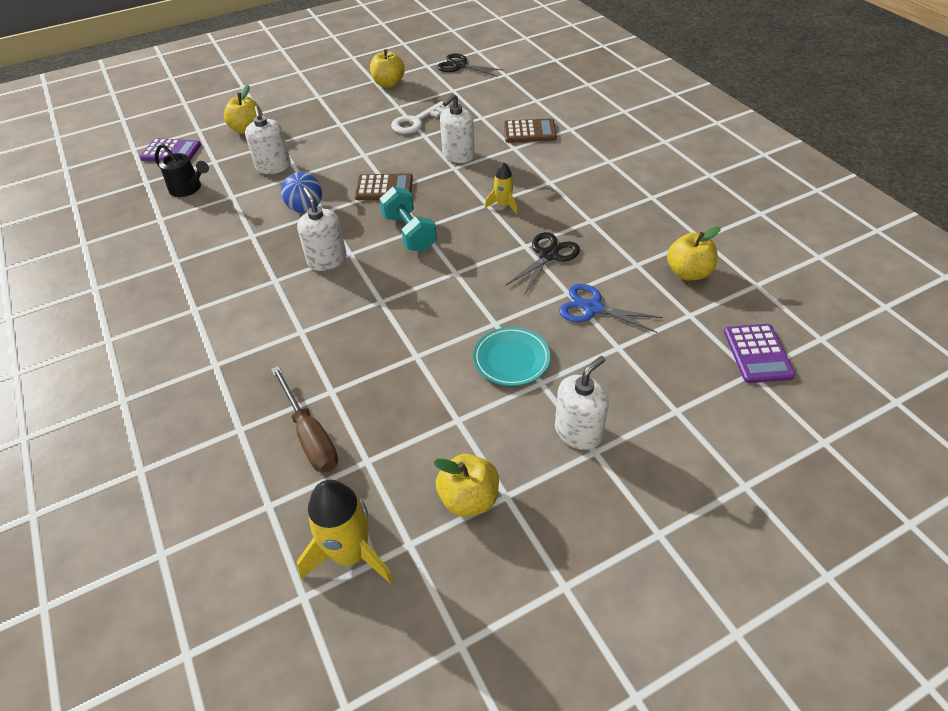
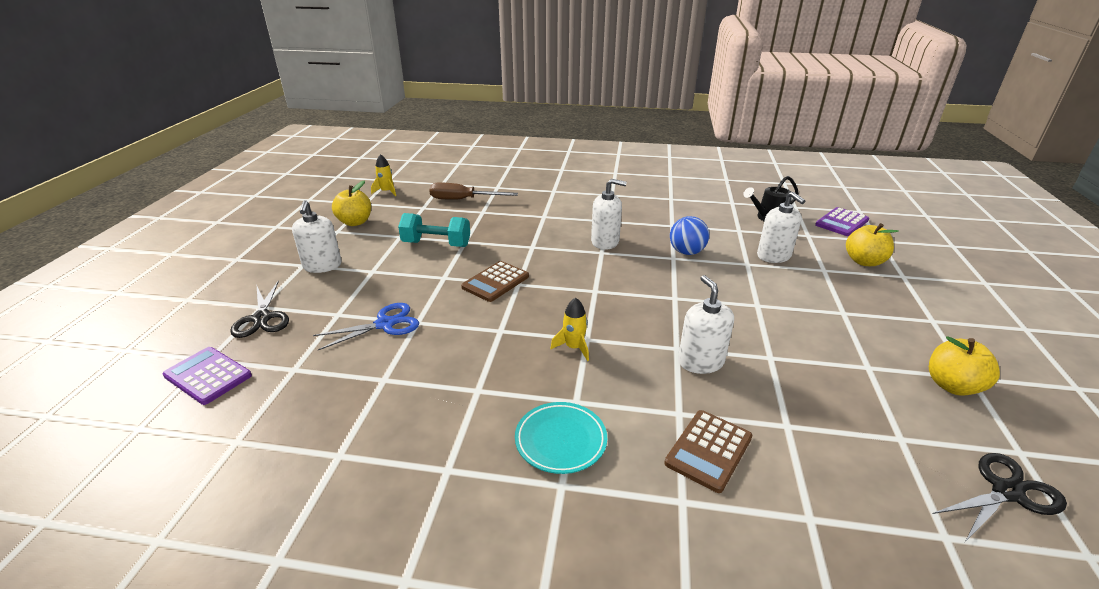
camera: 125 degrees right, 15 degrees down
(273, 167) = (774, 256): white soap dispenser -> white soap dispenser turned 135 degrees counterclockwise
(351, 554) = (386, 192): yellow rocket -> yellow rocket, size x0.55
(384, 188) = (680, 295): brown calculator -> brown calculator (495, 282)
(409, 233) = (595, 283): turquoise dumbbell -> turquoise dumbbell (436, 244)
(416, 121) = (813, 365): white key -> none
(511, 359) = (406, 269): turquoise plate -> turquoise plate (560, 440)
(548, 255) = (470, 335): black scissors -> black scissors (262, 318)
(688, 273) = (324, 404): yellow apple -> none

